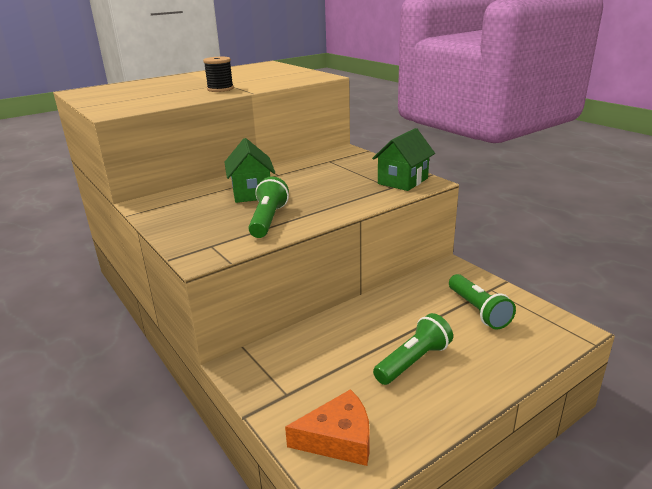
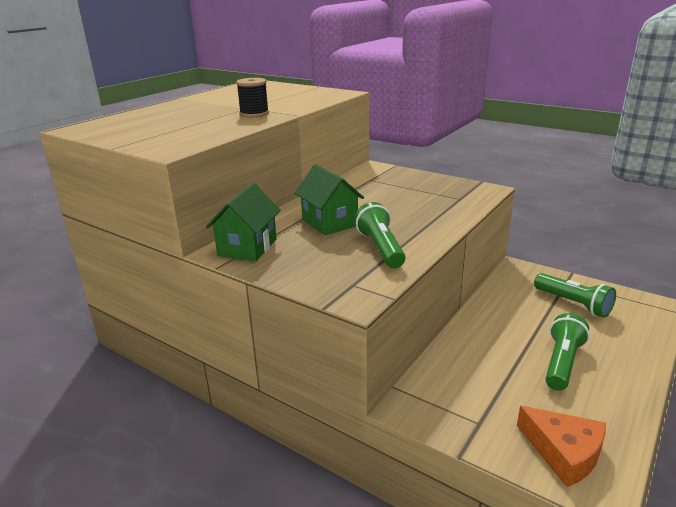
camera: 20 degrees left, 0 degrees up
(338, 439) = (563, 452): orange cheese -> orange cheese turned 75 degrees clockwise
(403, 181) = (464, 191): green house -> green house (247, 247)

